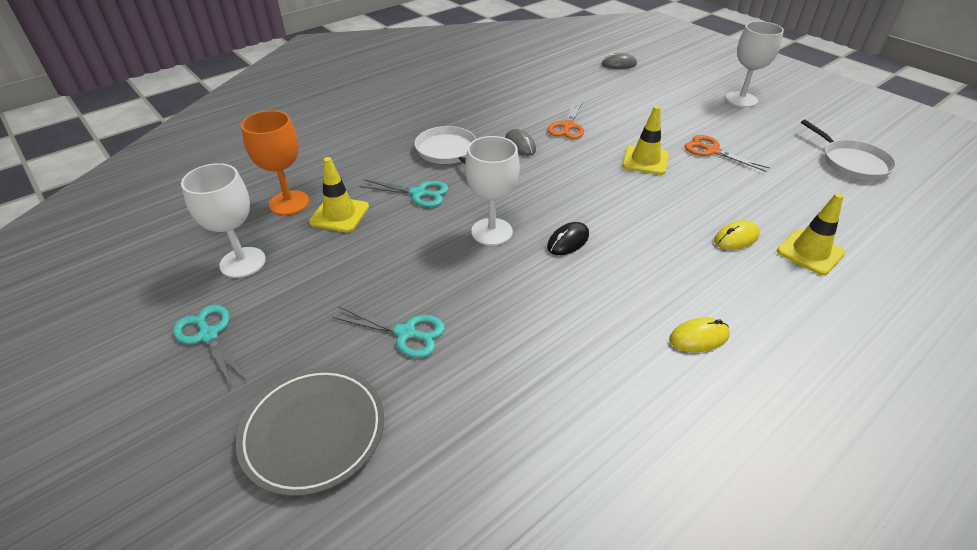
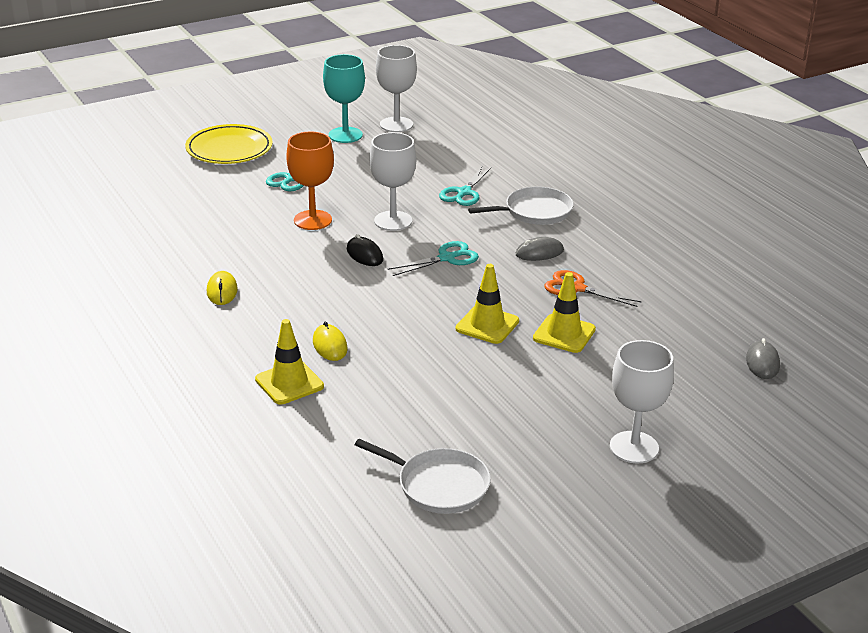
camera: 100 degrees right, 10 degrees down
(208, 335) = (326, 118): turquoise scissors -> turquoise scissors (447, 258)
(270, 304) = (345, 135): none -> turquoise goblet
(289, 203) = (468, 139): orange goblet -> orange goblet (313, 220)
(313, 432) = (229, 149): grey plate -> yellow plate
(339, 214) = (444, 158): yellow traffic cone -> yellow traffic cone (564, 334)
(712, 151) = (496, 378): orange scissors -> none
(852, 162) = (438, 485): white pan -> white pan turned 135 degrees counterclockwise

